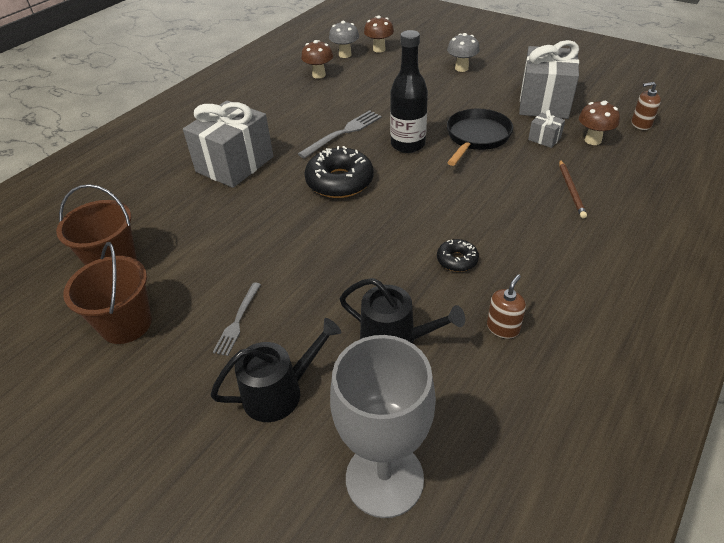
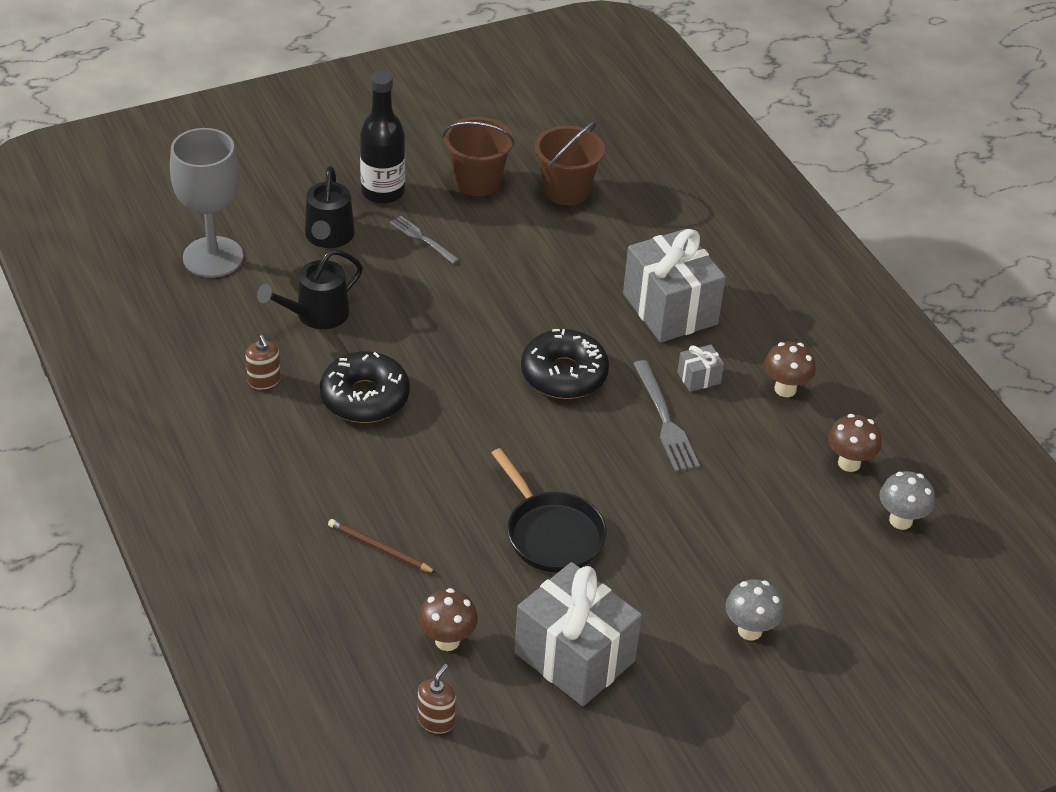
camera: 115 degrees right, 0 degrees up
(379, 49) = (892, 569): brown mushroom -> brown mushroom (785, 389)
(408, 144) = (589, 463): black bottle -> black bottle (383, 192)
(457, 260) = (365, 397): black donut -> black donut, size x1.93
(544, 139) = (492, 595): grey gift -> grey gift (699, 378)

